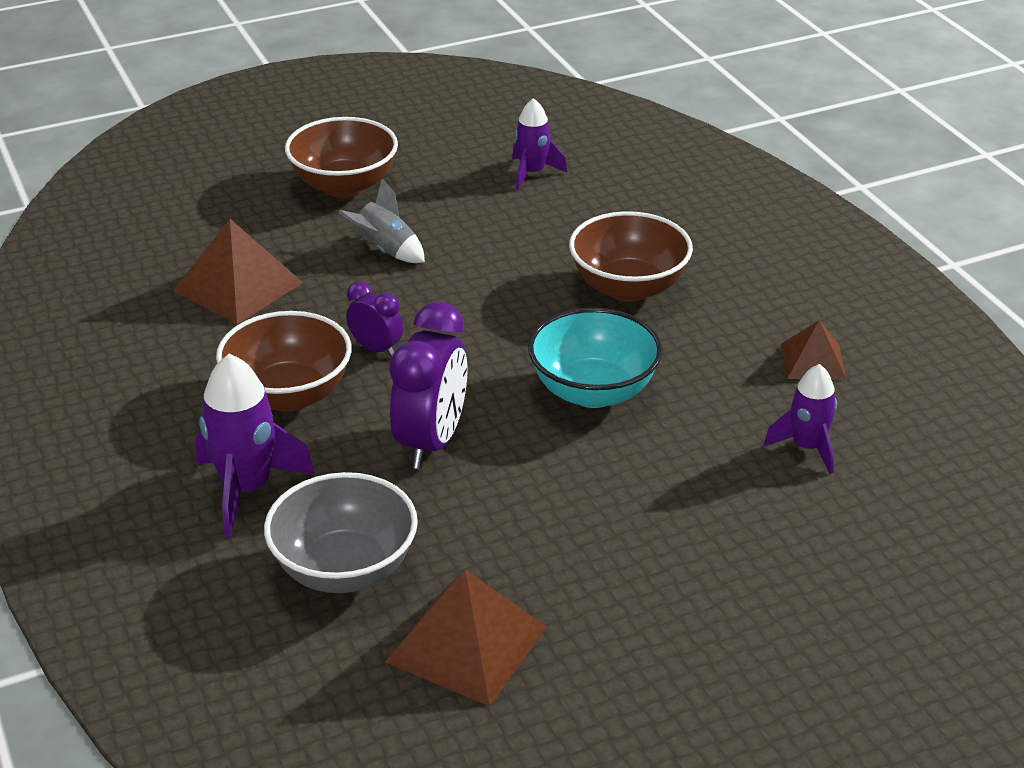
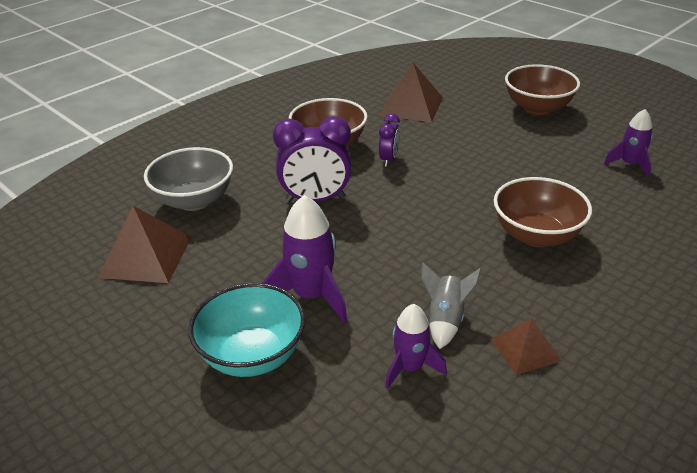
camera: 70 degrees right, 0 degrees up
(246, 489) = (245, 155): purple rocket -> purple rocket (311, 296)
(386, 250) = (487, 137): grey rocket -> grey rocket (445, 320)
(593, 391) = (406, 247): turquoise bowl -> turquoise bowl (252, 355)

